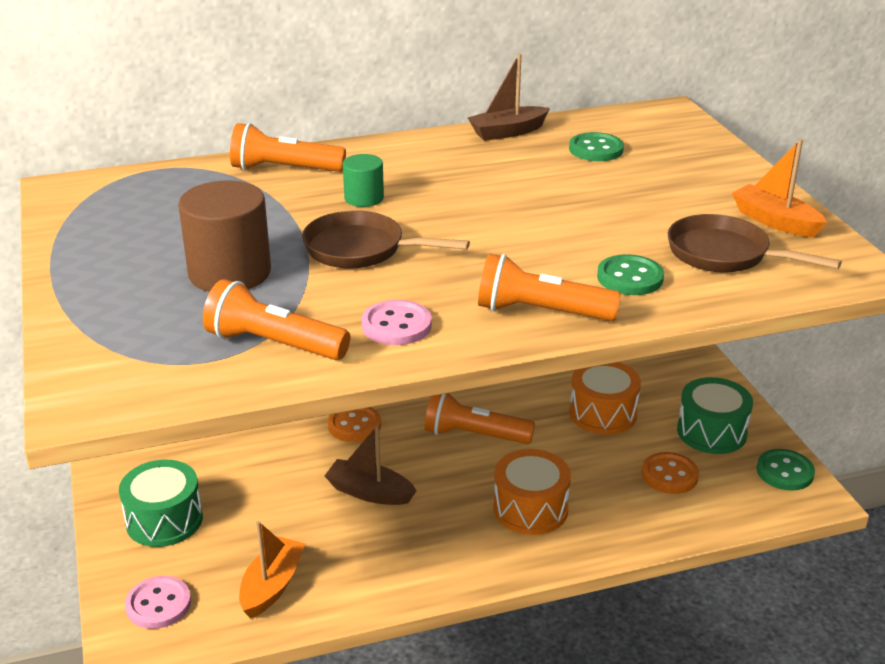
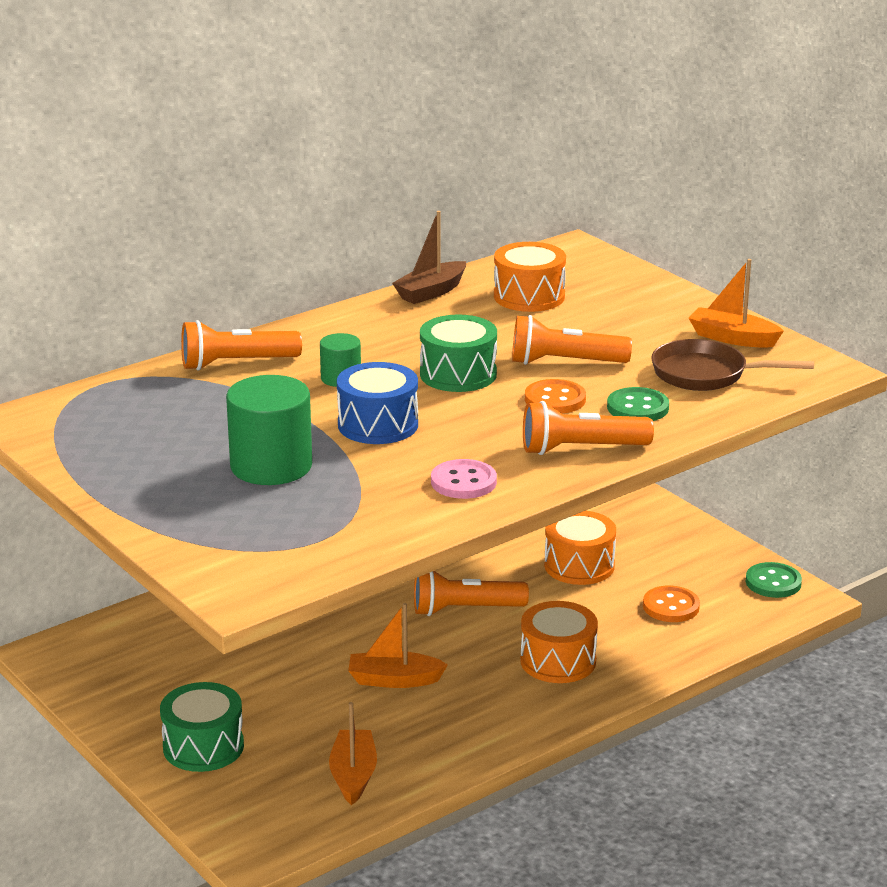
camera: 20 degrees left, 5 degrees down
(158, 604) = (253, 814): pink button -> none
(229, 273) = (271, 466): brown cylinder -> green cylinder
(274, 344) = (367, 516): orange flashlight -> orange flashlight (564, 362)
(354, 425) = (338, 625): orange button -> orange button (555, 399)
(361, 249) = (378, 425): brown pan -> blue drum
(369, 492) = (394, 680): brown boat -> orange boat
(596, 149) = (529, 296): green button -> orange drum
(711, 432) = (690, 562): green drum -> green drum (458, 374)

